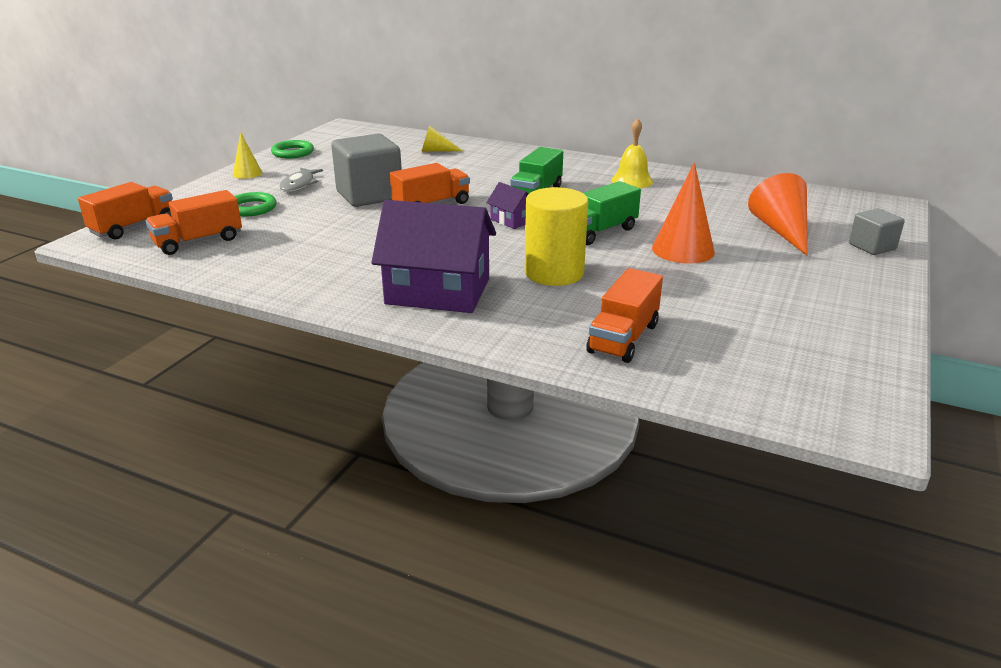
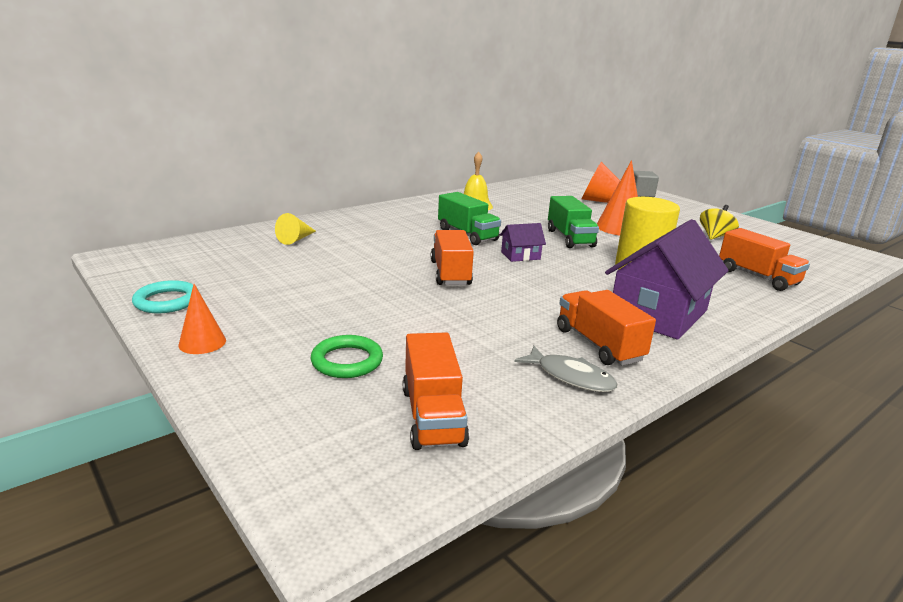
camera: 65 degrees left, 5 degrees down
(133, 227) = (314, 467): orange truck -> orange truck (598, 344)
(247, 173) = (202, 342): yellow cone -> orange cone
(293, 152) = (167, 301): green ring -> turquoise ring
(299, 185) = (301, 319): grey fish -> grey fish (571, 377)
(369, 195) = (389, 292): grey cube -> none
(753, 305) = (715, 236): none -> yellow spinning top

